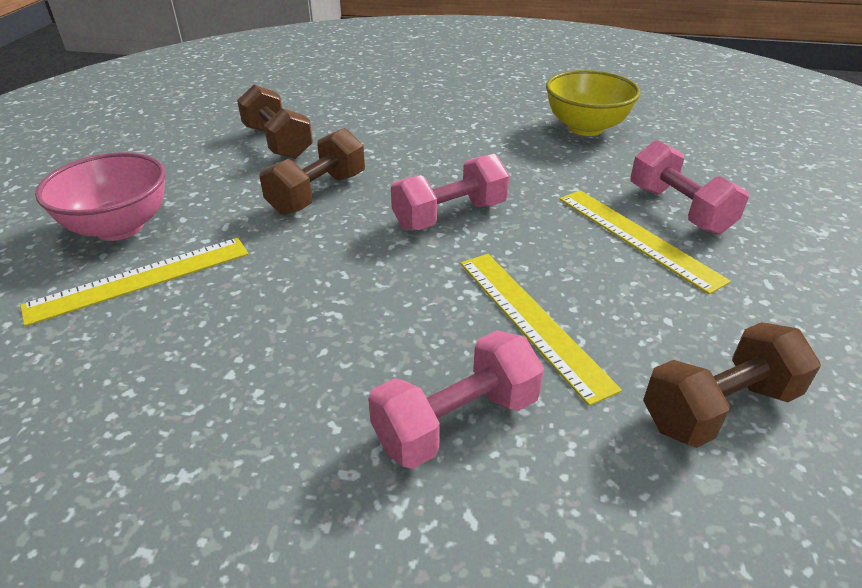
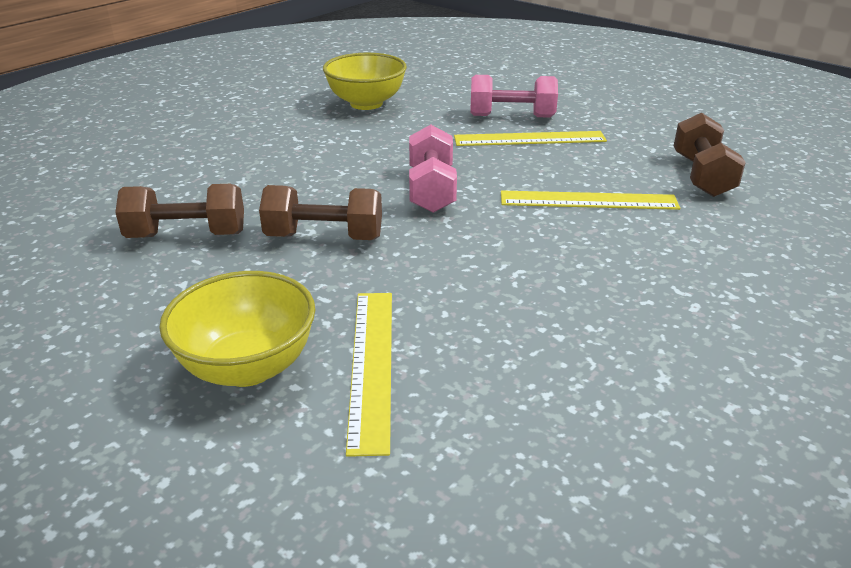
camera: 60 degrees left, 5 degrees down
(119, 227) = (248, 367): pink bowl -> yellow bowl
(318, 194) = (324, 237): brown dumbbell -> brown dumbbell turned 60 degrees counterclockwise
(456, 421) = (668, 255): pink dumbbell -> none

